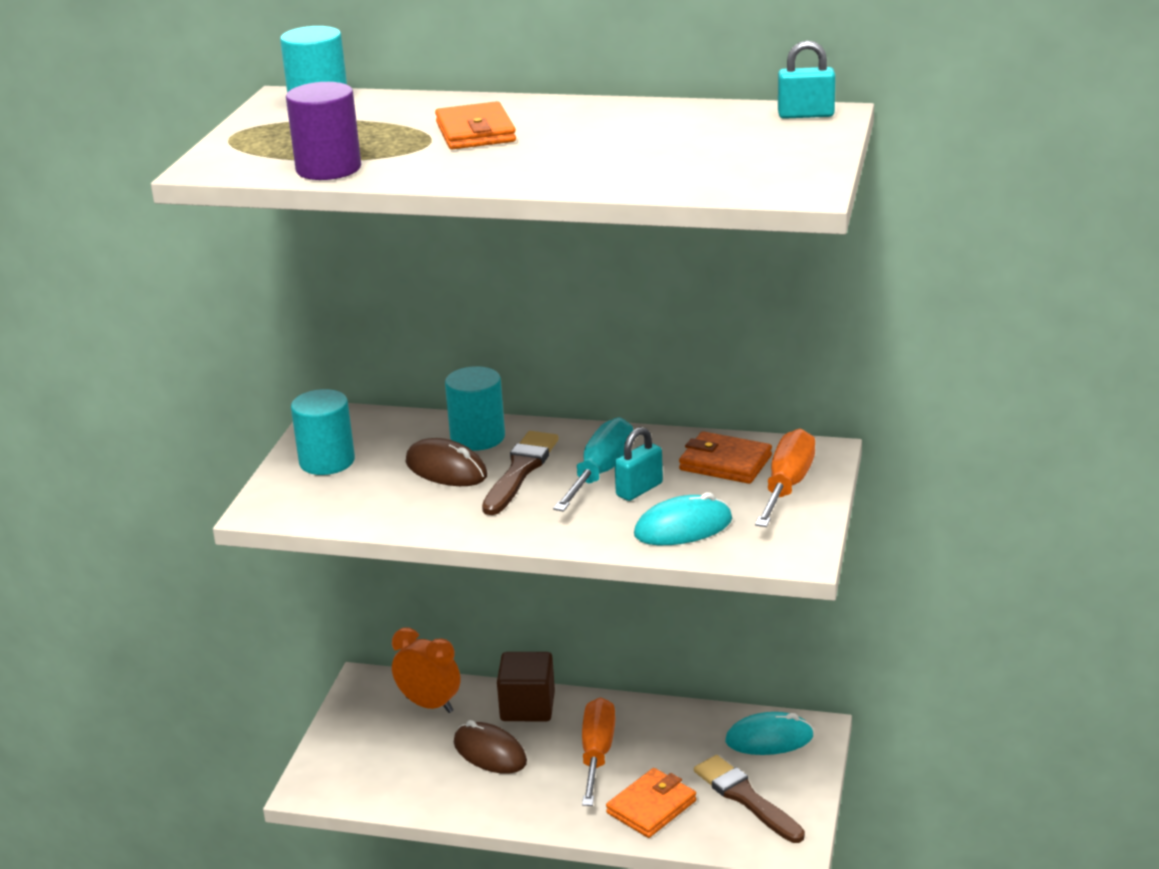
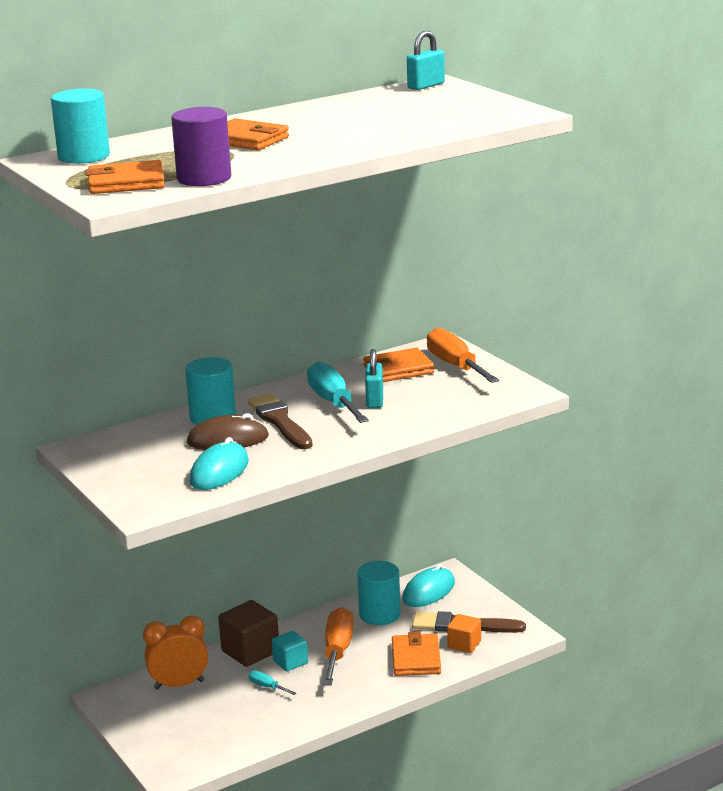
camera: 45 degrees left, 5 degrees down
(267, 150) = (126, 183): none -> orange wallet
(327, 461) = (131, 469): turquoise cylinder -> turquoise cylinder (379, 614)
(490, 752) = (267, 687): brown mouse -> turquoise screwdriver
(543, 739) = (290, 662): none -> turquoise cube
(597, 753) = (338, 651): orange screwdriver -> orange screwdriver turned 45 degrees clockwise
(683, 527) = (438, 406): turquoise mouse -> turquoise mouse (219, 471)
(717, 820) = (464, 644): none -> orange cube

